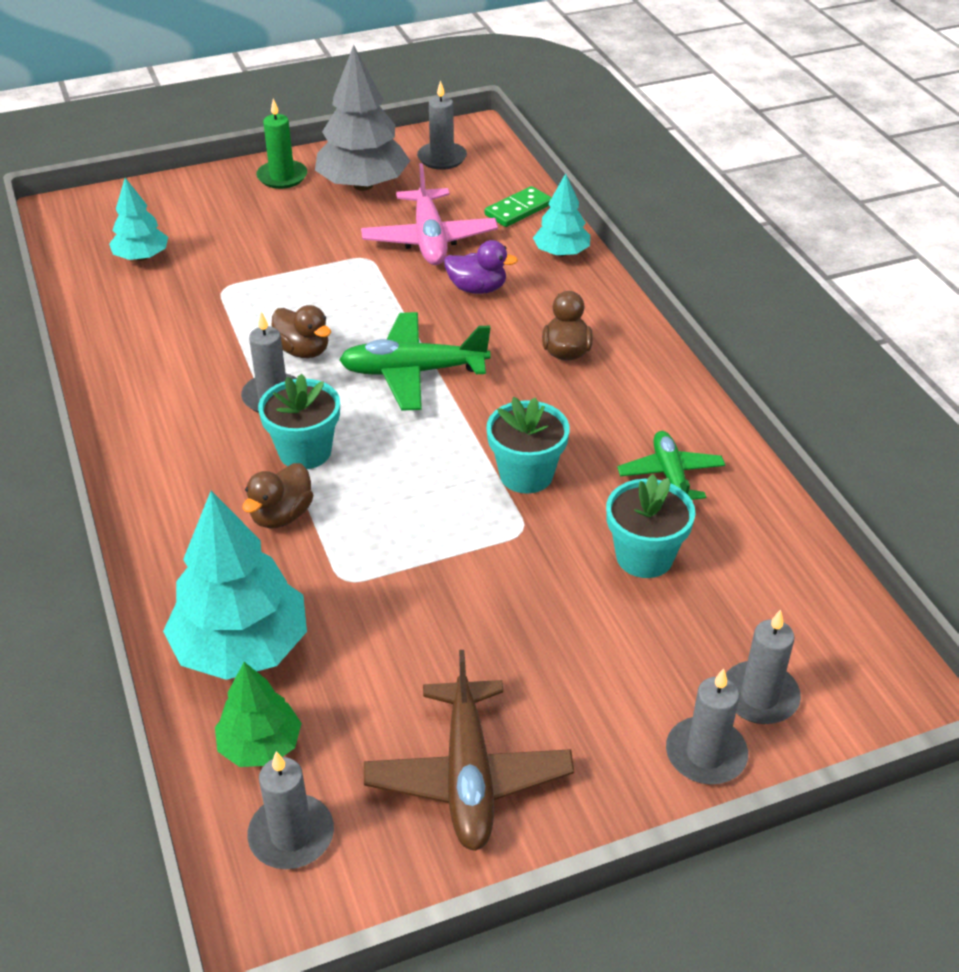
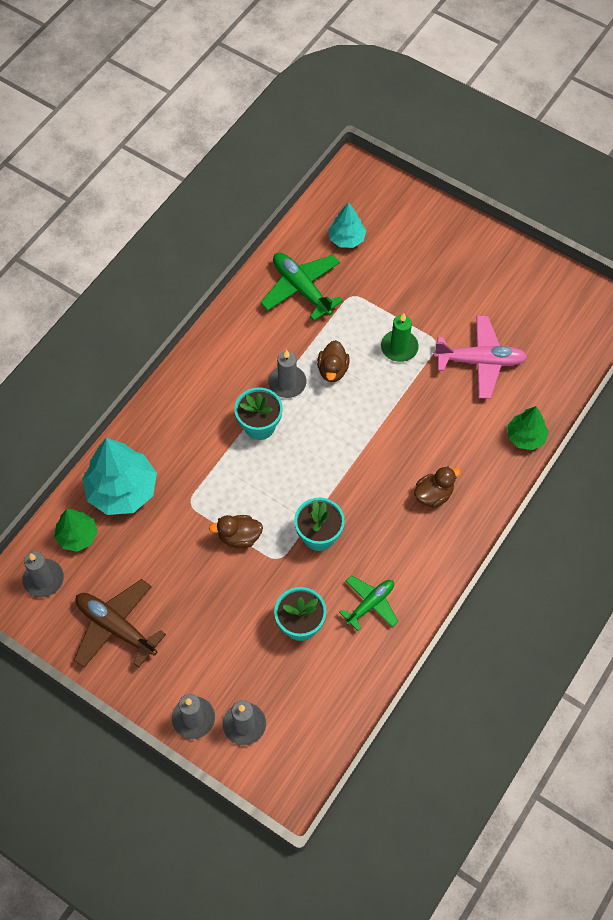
camera: 55 degrees right, 20 degrees up
(281, 515) = (210, 447): brown duck -> brown duck (239, 537)
(282, 177) = (476, 246): green candle -> green candle (399, 347)
(363, 185) = (504, 291): grey tree -> none
(413, 372) = (357, 432): green plane -> green plane (301, 289)
(429, 239) = (480, 361): pink plane -> pink plane turned 135 degrees counterclockwise
(442, 158) = (570, 312): grey candle -> none
(468, 776) = (116, 627): brown plane -> brown plane turned 75 degrees clockwise
(477, 288) = (454, 416): purple duck -> none
(518, 210) = (550, 387): green domino -> none
(561, 253) = (525, 437): turquoise tree -> green tree

